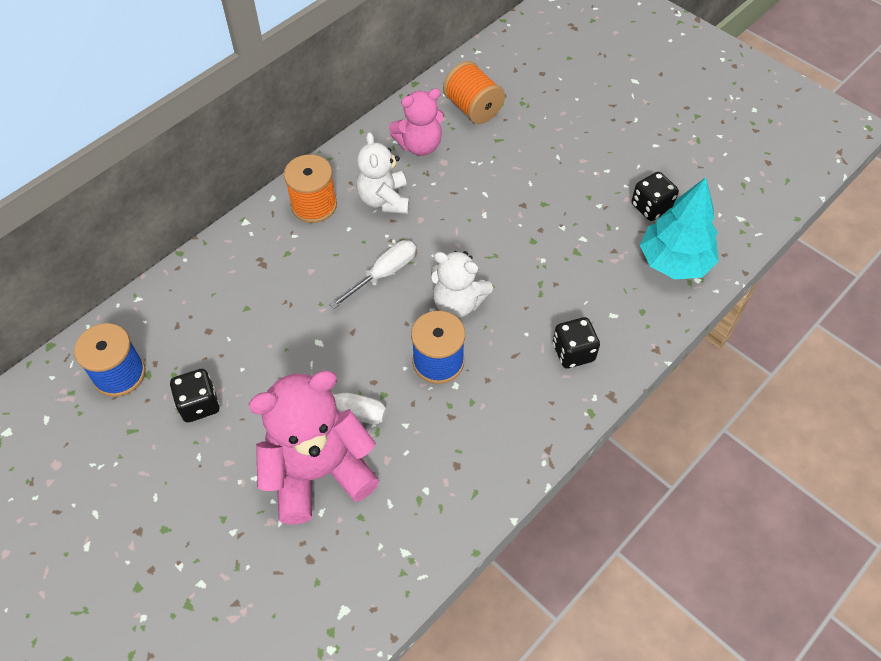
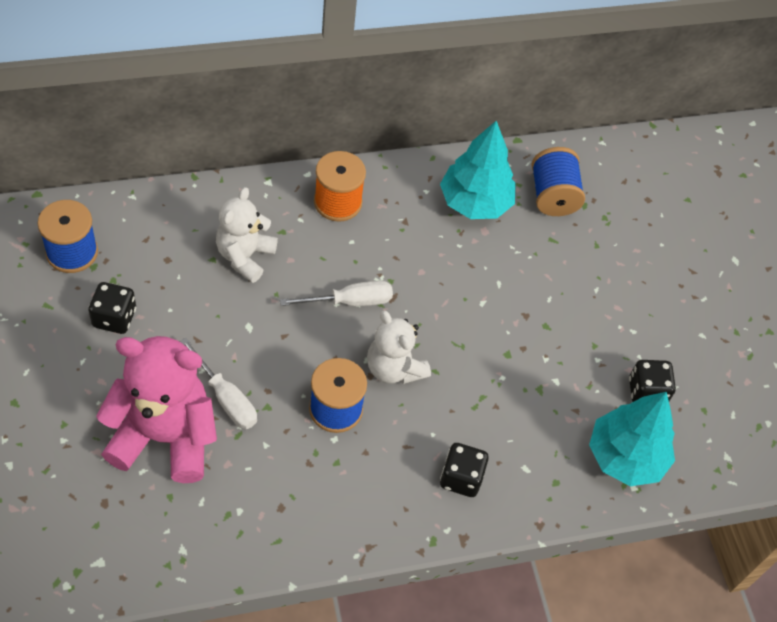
camera: 25 degrees right, 0 degrees up
(384, 200) = (403, 234): white teddy bear -> white teddy bear (245, 256)
(419, 145) = (475, 202): pink teddy bear -> turquoise tree
(473, 108) = (553, 196): orange spool -> blue spool

